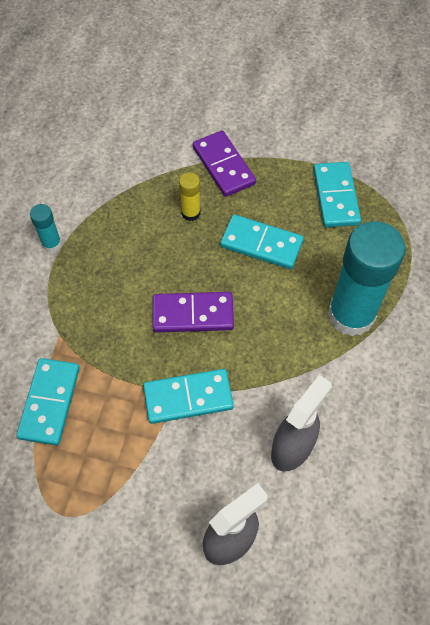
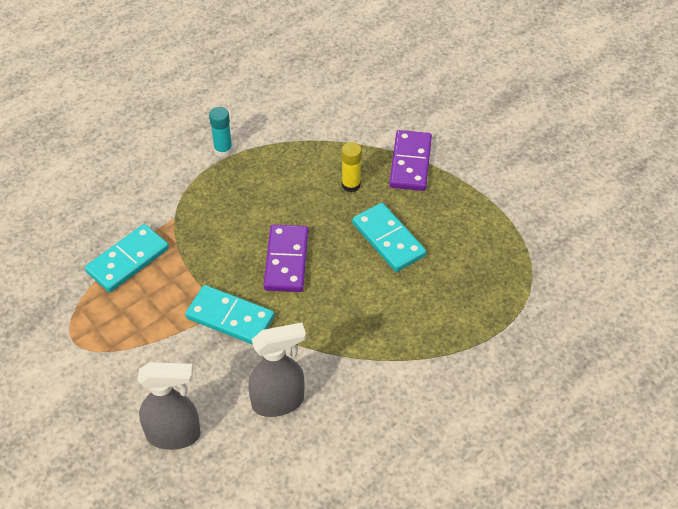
camera: 35 degrees right, 10 degrees down
(193, 314) = (286, 260): purple domino -> purple domino turned 60 degrees clockwise
(335, 196) = (487, 237): turquoise domino -> none
(351, 315) = (416, 335): turquoise glue stick -> none

